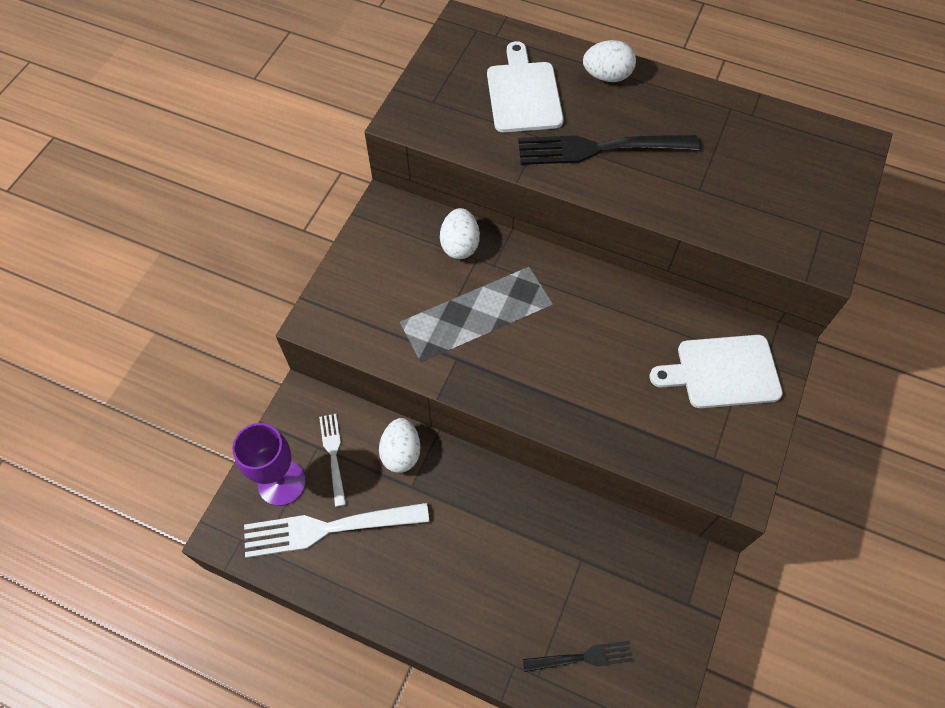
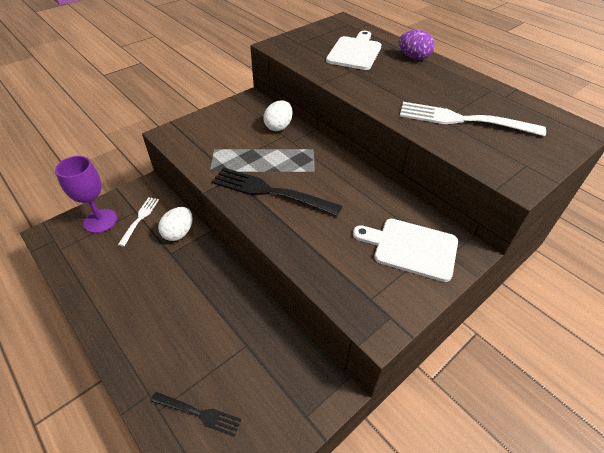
camera: 25 degrees right, 15 degrees down
(330, 528) = (105, 255): white fork -> white fork (464, 120)
(600, 148) = (386, 84): black fork -> black fork (271, 192)
(607, 76) = (413, 57): white egg -> purple egg

